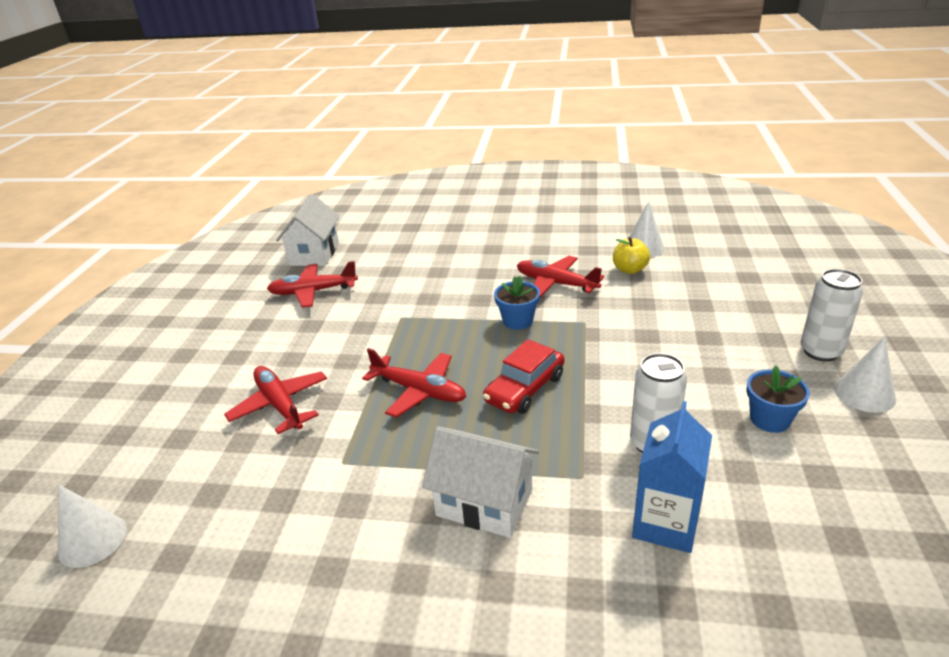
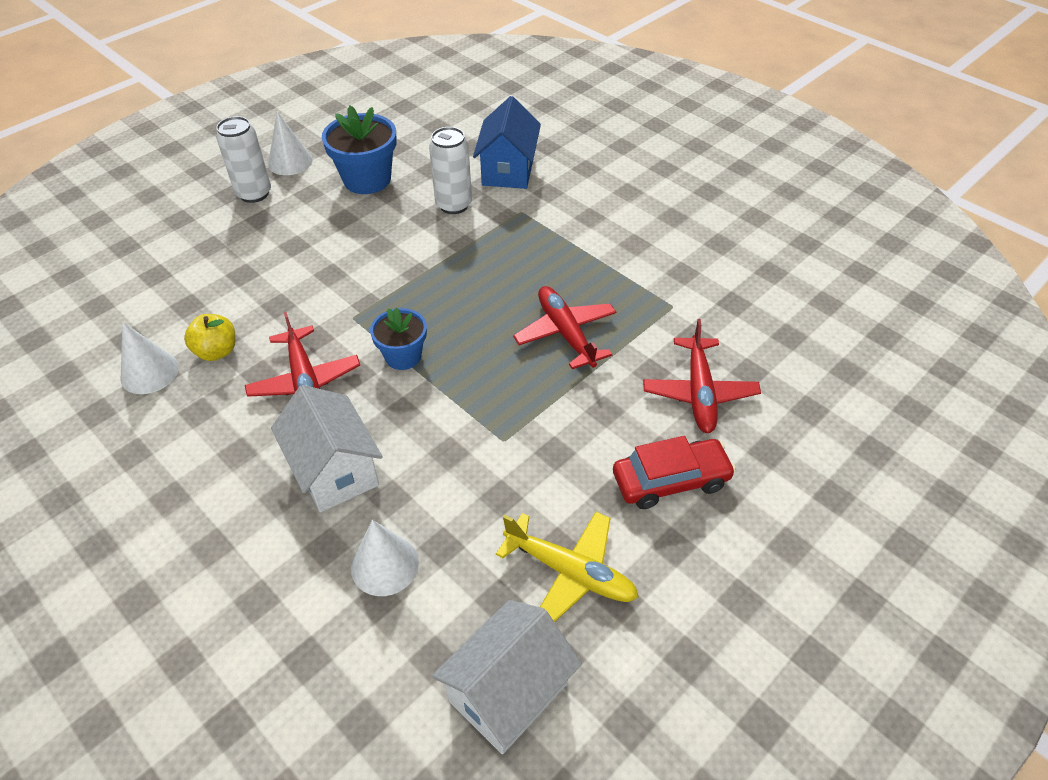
camera: 145 degrees left, 15 degrees up
(92, 540) = (892, 347): white cone -> white cone (385, 565)
(313, 291) = (570, 572): red plane -> yellow plane
(484, 503) = (595, 229): white house -> white house (335, 470)
(525, 389) = (482, 286): red car -> red car (670, 480)
(665, 523) = (508, 170): blue carton -> blue house
(769, 419) = (367, 180): blue flower pot -> blue flower pot, size x1.59

